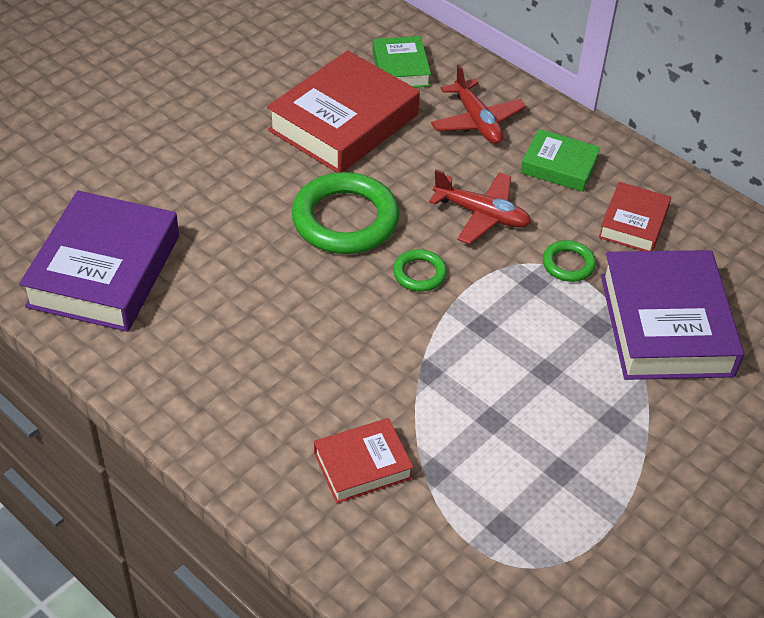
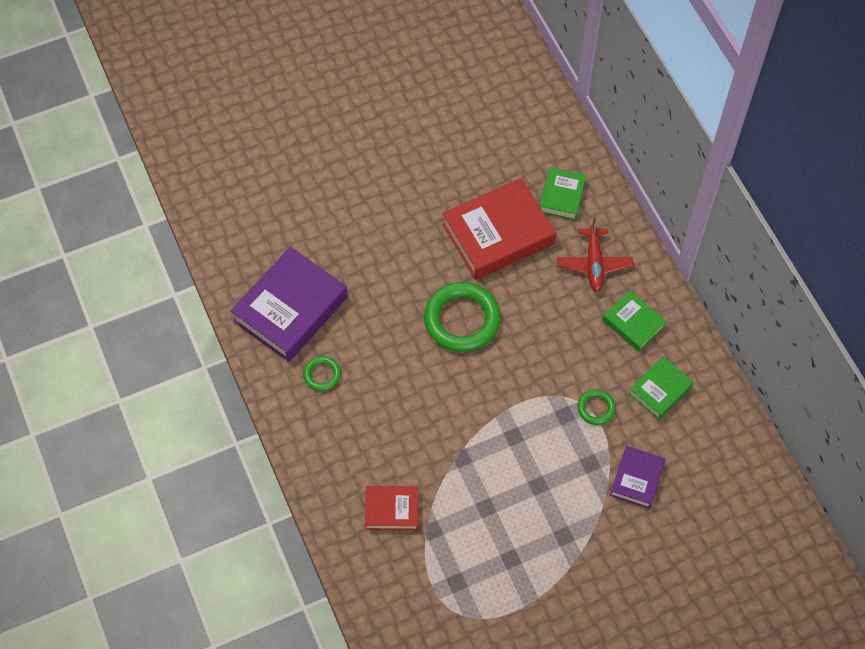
camera: 25 degrees right, 15 degrees up
(419, 273) = (491, 381): green ring -> green ring (322, 375)
(481, 215) = (557, 347): red plane -> none
(633, 223) = (660, 390): red book -> green book
(666, 325) = (637, 479): purple book -> purple book, size x0.53

